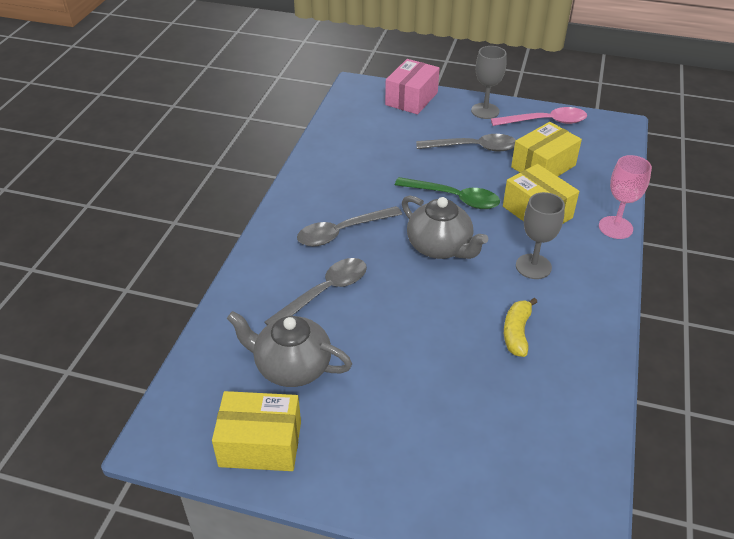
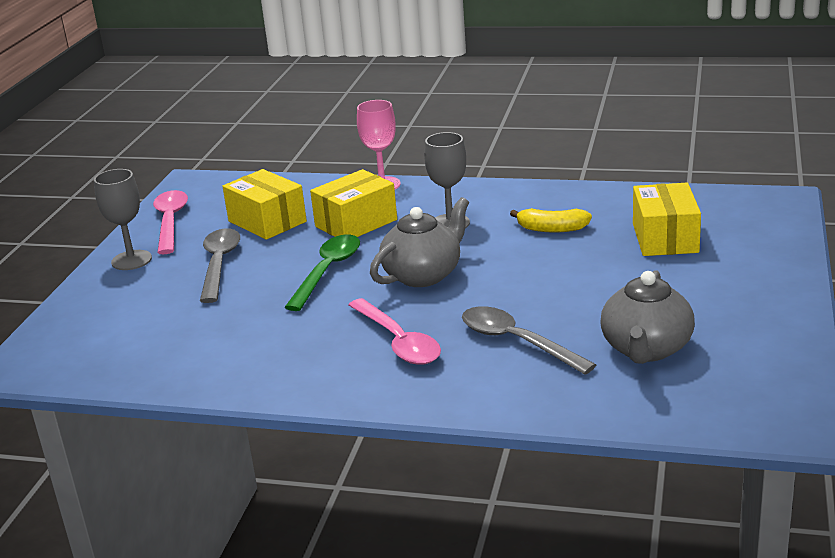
camera: 90 degrees left, 15 degrees down
(260, 444) = (762, 354): yellow box -> yellow box (665, 238)
(342, 232) = (398, 341): grey spoon -> pink spoon
(411, 99) = (77, 316): pink box -> none

